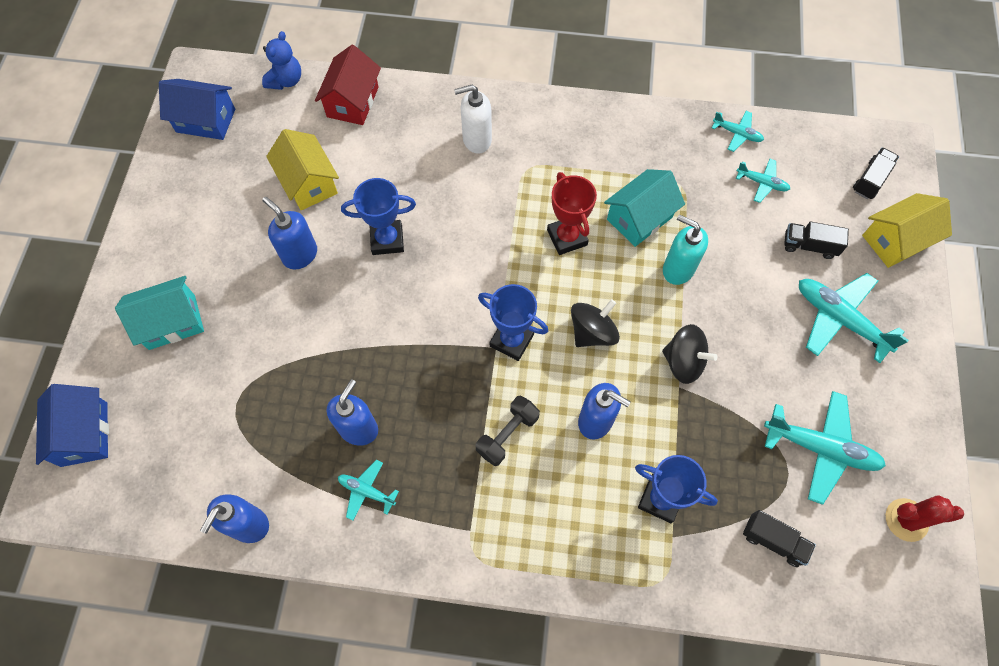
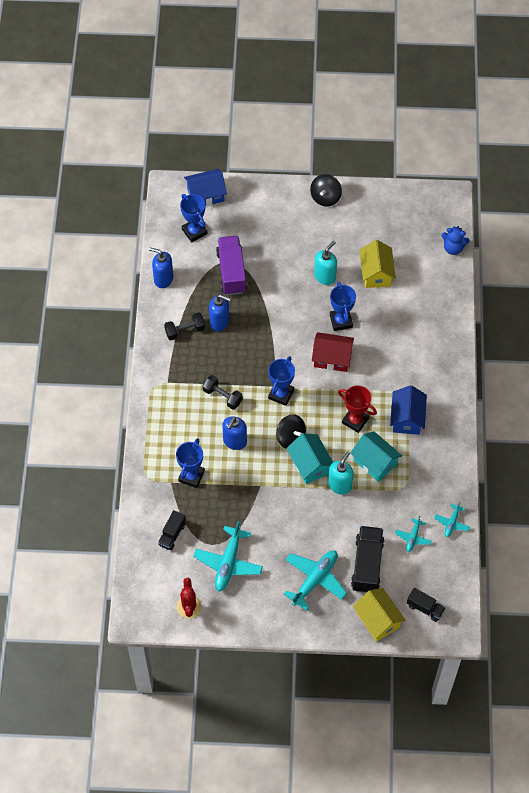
camera: 85 degrees right, 5 degrees down
(158, 460) = (194, 231): none -> blue trophy
(172, 322) = (274, 221): turquoise house -> turquoise house (310, 465)
(206, 120) = (415, 210): blue house -> blue house (407, 418)
(260, 400) = (231, 272): none -> purple truck
(300, 255) = (325, 276): blue soap dispenser -> turquoise soap dispenser
(308, 183) = (376, 273): yellow house -> yellow house turned 60 degrees counterclockwise
(353, 102) = (442, 288): red house -> red house (332, 358)
(367, 491) = (185, 331): turquoise plane -> black dumbbell
(476, 140) = (422, 363): white soap dispenser -> none
(567, 237) = (355, 420): red trophy -> red trophy turned 60 degrees clockwise
(683, 362) = (276, 488): black spinning top -> black spinning top (325, 197)
(809, 246) = (367, 565): black truck -> black truck, size x1.77

